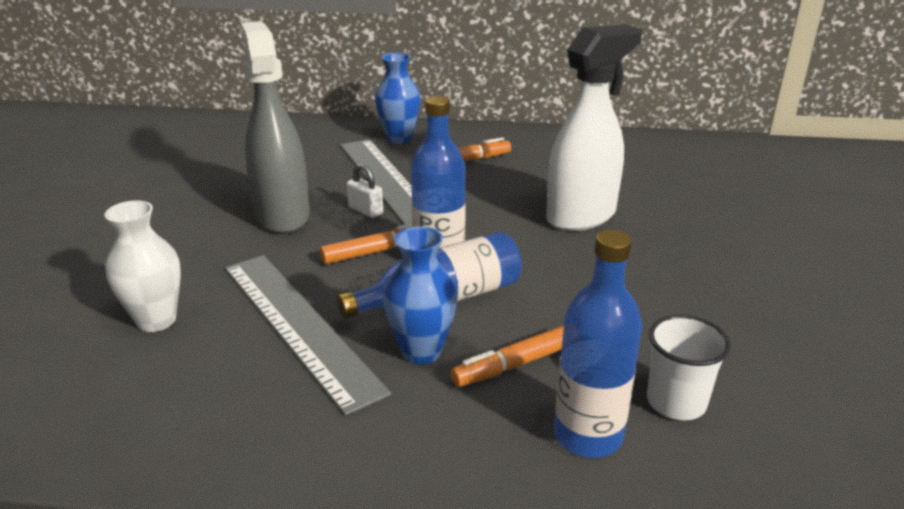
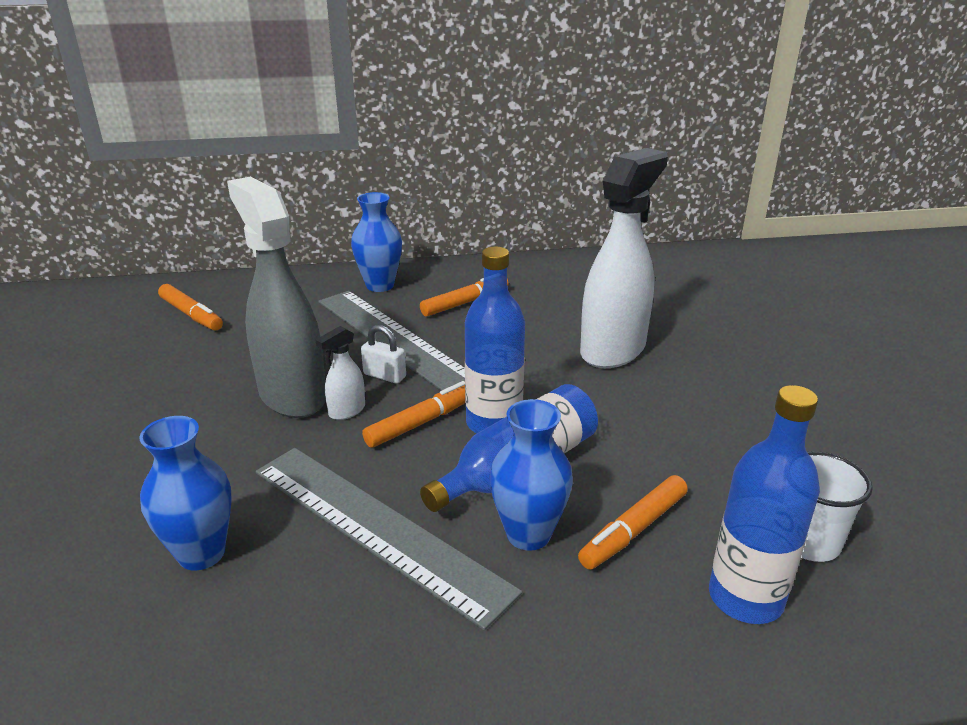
camera: 15 degrees left, 0 degrees up
(156, 320) = (201, 553): white vase -> blue vase
(233, 144) = (191, 315): none -> orange marker
(320, 234) = (346, 411): none -> white spray bottle

